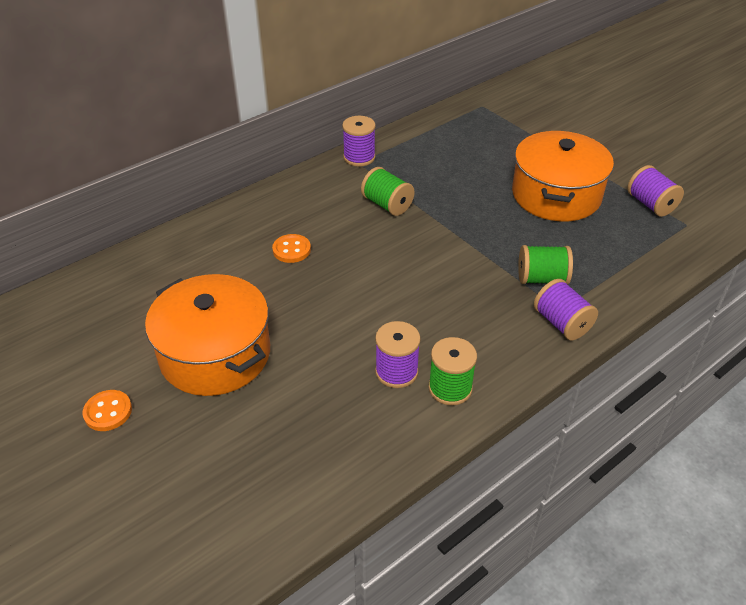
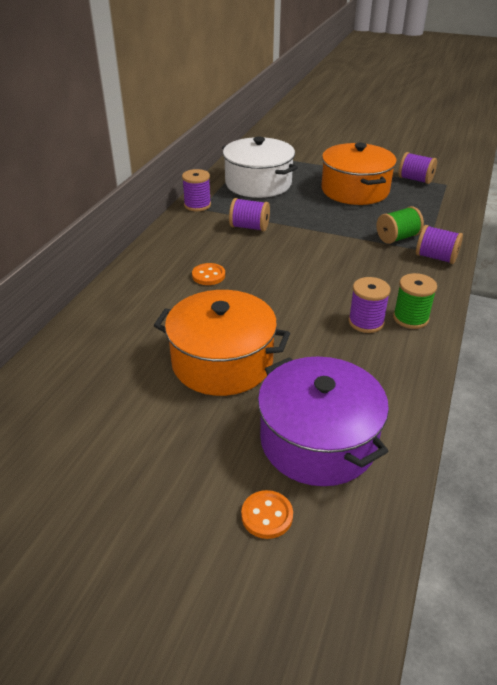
camera: 30 degrees left, 5 degrees down
(108, 412) = (174, 436): orange button -> orange button (267, 515)
(221, 480) = (318, 440): none -> purple pot
(387, 205) = (249, 227): green spool -> purple spool
(450, 149) = (258, 183): none -> white pot

